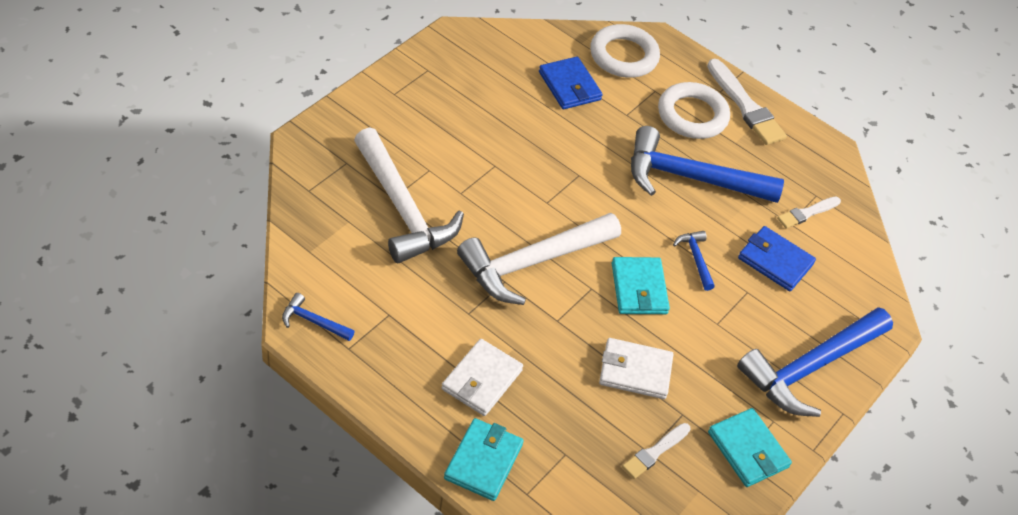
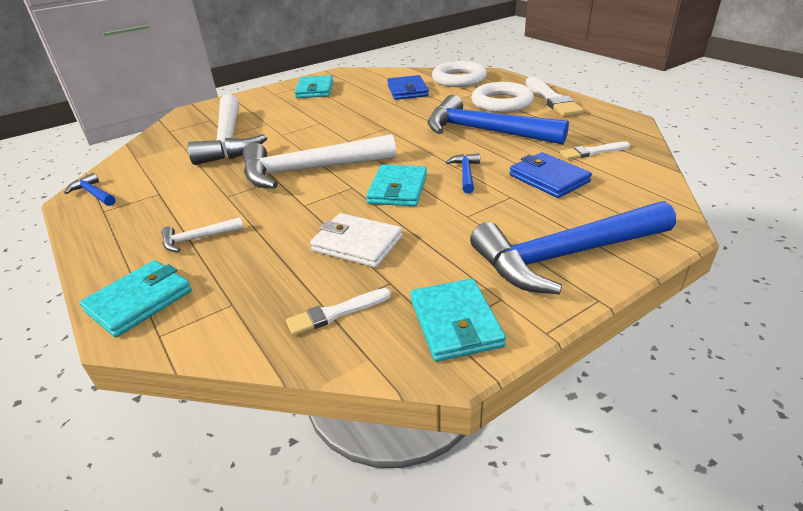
camera: 25 degrees right, 15 degrees down
(446, 84) = (315, 90): none -> turquoise wallet
(482, 380) = (198, 239): white wallet -> white hammer

